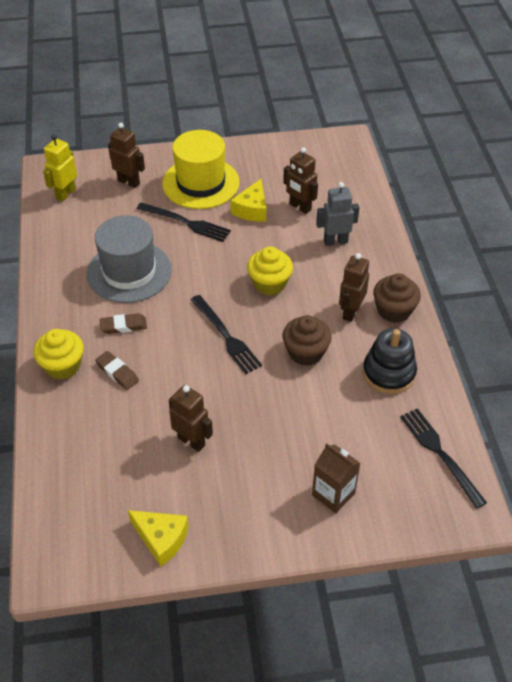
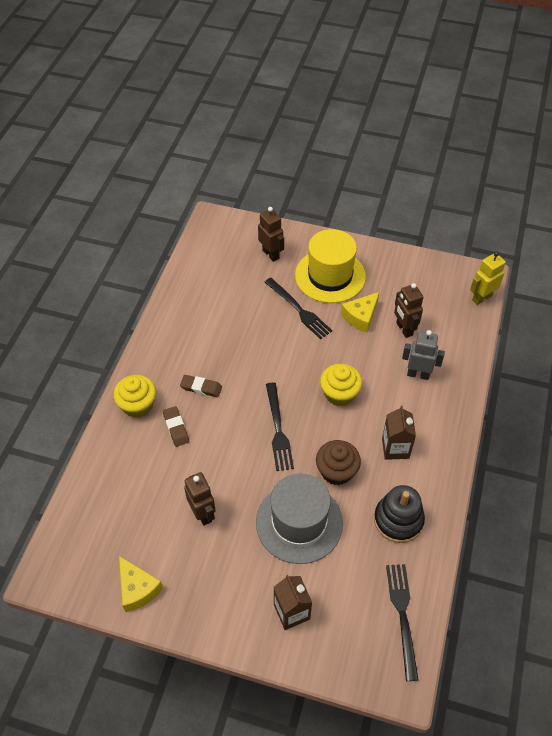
camera: 25 degrees right, 5 degrees up
(65, 194) = (215, 248): yellow robot -> yellow robot (481, 298)
(129, 272) = (230, 339): grey hat -> grey hat (299, 522)
(350, 312) = (395, 448): brown robot -> brown carton
(394, 310) = (435, 461): brown cupcake -> none

